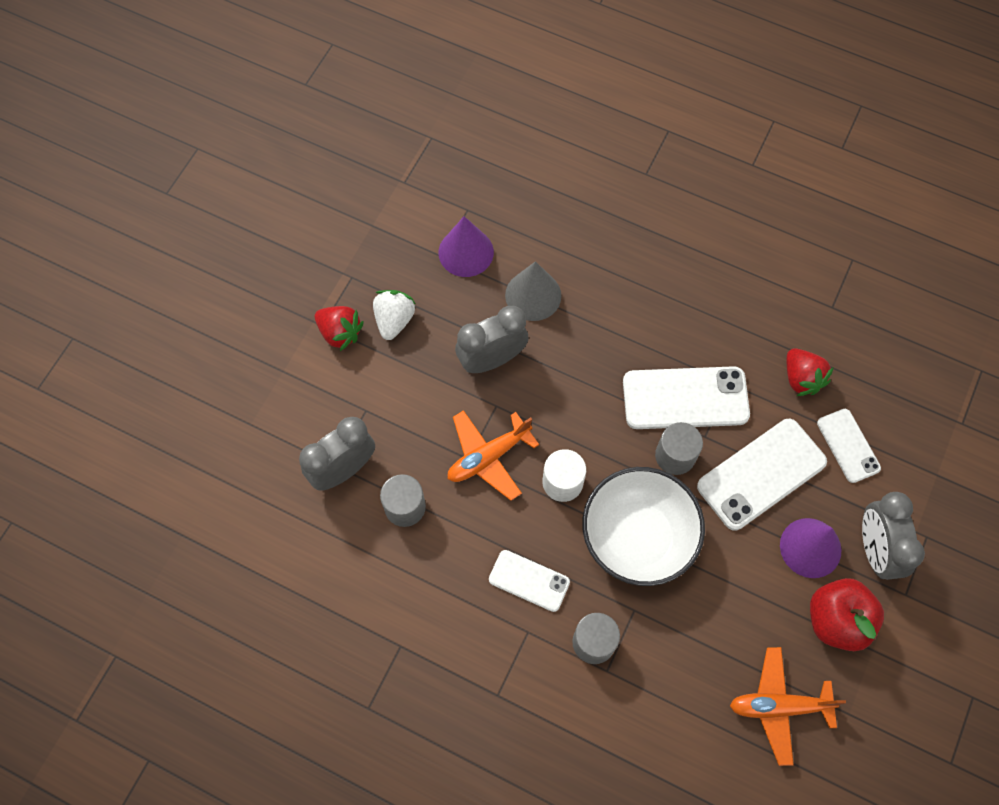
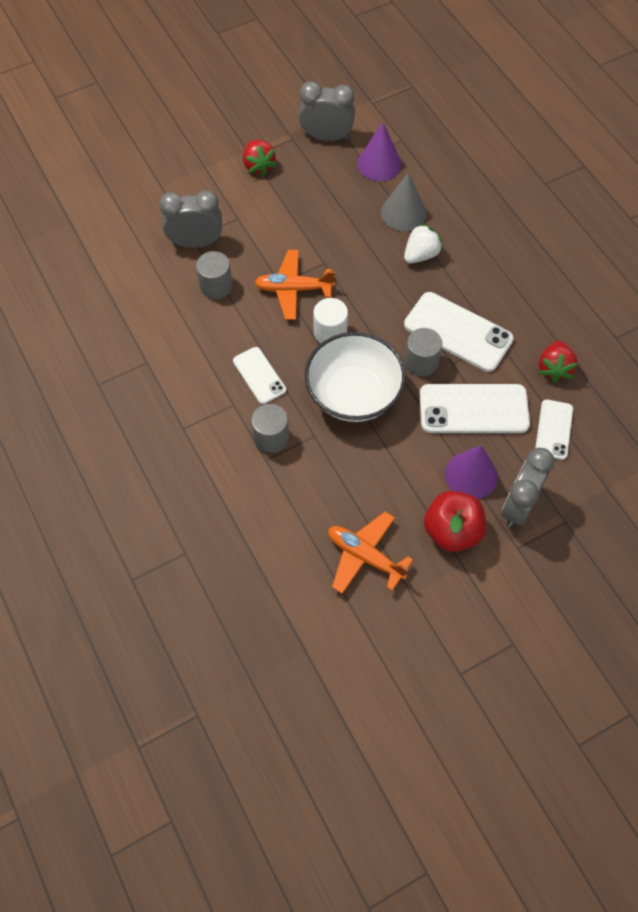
camera: 35 degrees right, 5 degrees down
(394, 320) = (299, 177): white strawberry -> white strawberry (421, 255)
(492, 359) = (344, 234): grey clock -> grey clock (326, 137)

